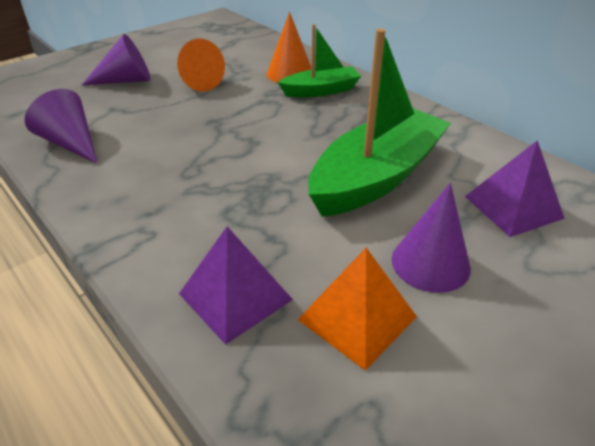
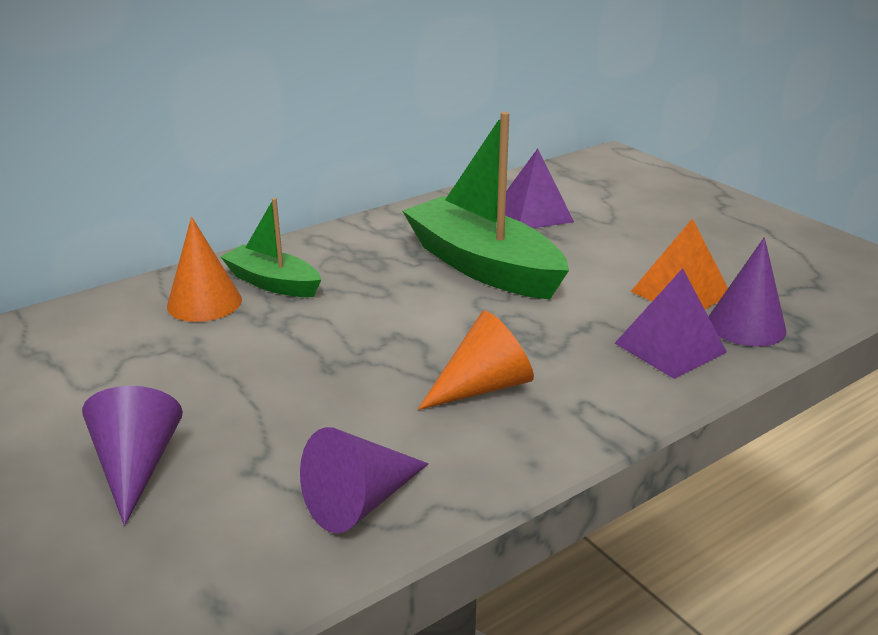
camera: 85 degrees left, 10 degrees down
(197, 81) = (185, 385): orange cone -> orange cone (482, 387)
(321, 91) = (273, 283): green boat -> green boat turned 45 degrees counterclockwise
(430, 263) = (610, 256): purple cone -> purple cone (746, 325)

